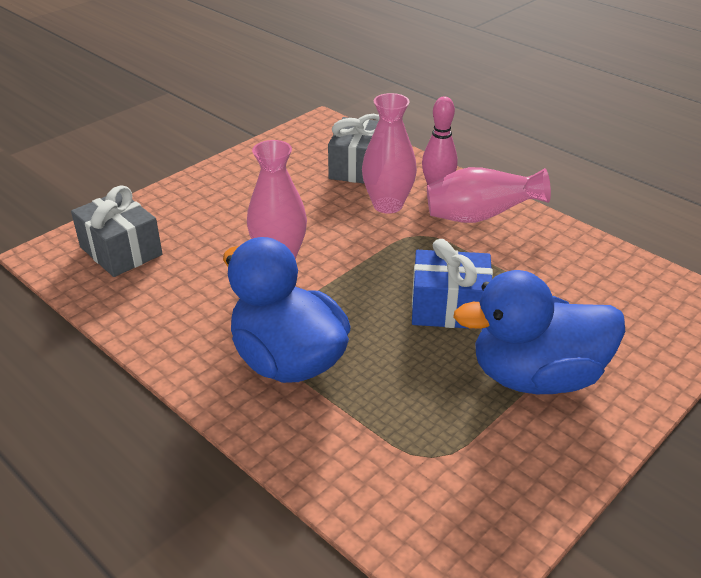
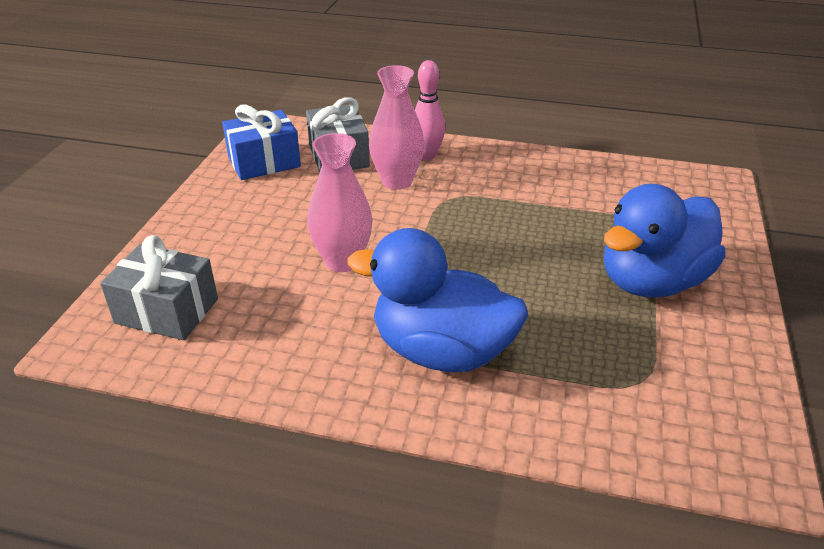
camera: 30 degrees left, 0 degrees up
(449, 307) = (533, 251): blue gift -> blue gift (264, 162)
(480, 217) = (484, 168): pink vase -> none

